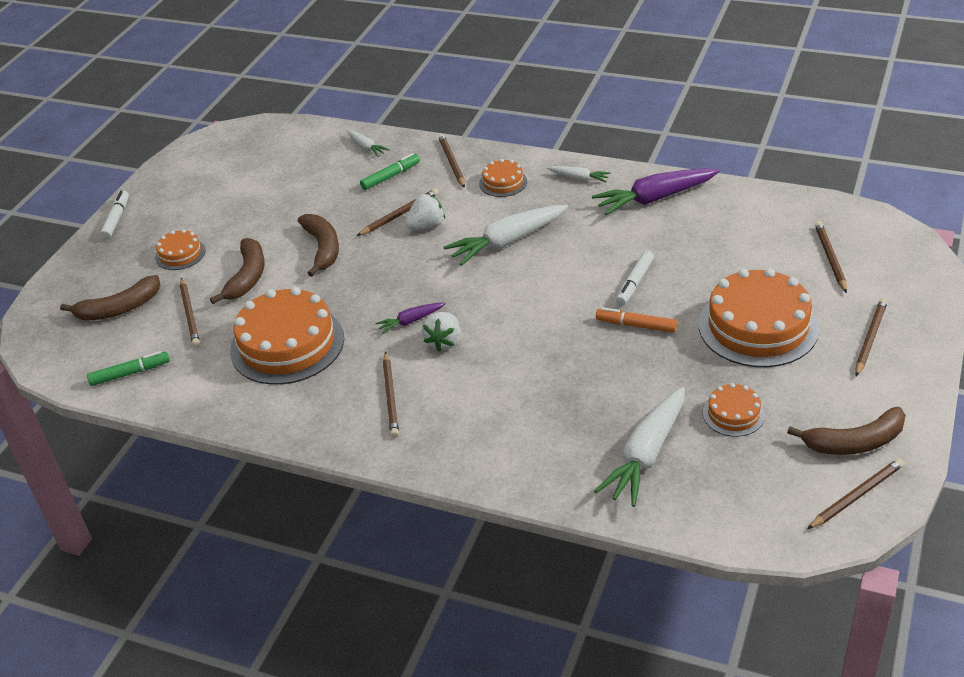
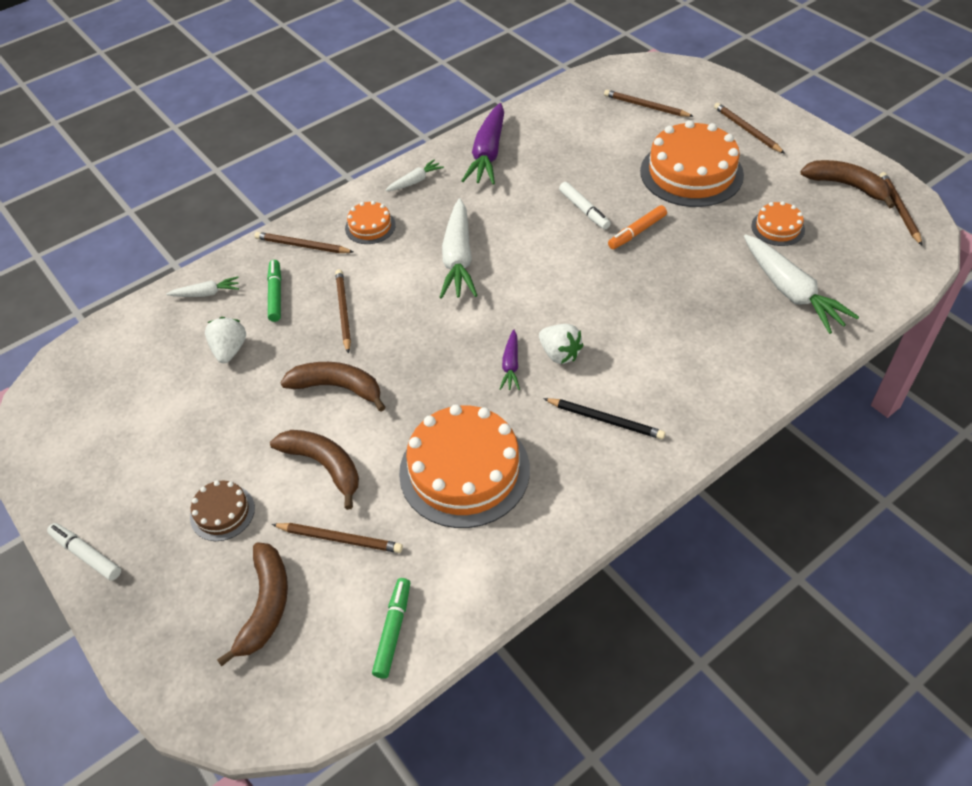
camera: 60 degrees left, 10 degrees up
(180, 254) = (222, 512): orange cake -> brown cake
(391, 396) = (605, 420): brown pencil -> black pencil
(427, 226) = (381, 300): white strawberry -> white strawberry (229, 350)
(855, 442) = (846, 186): brown banana -> brown banana turned 75 degrees counterclockwise

